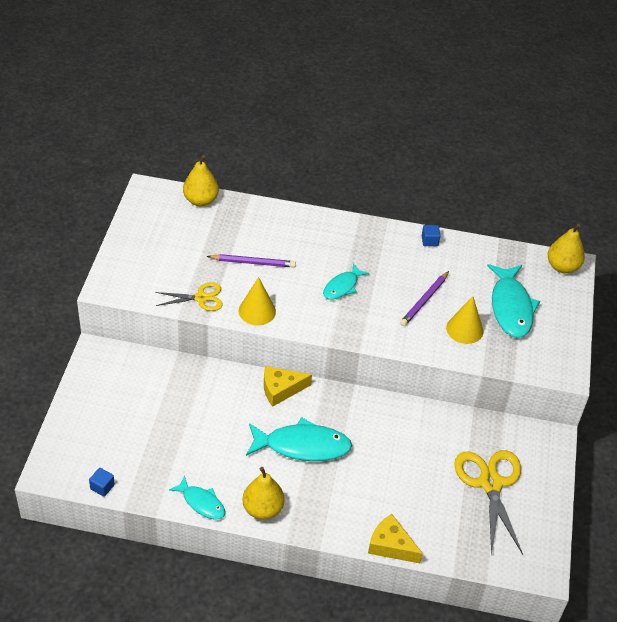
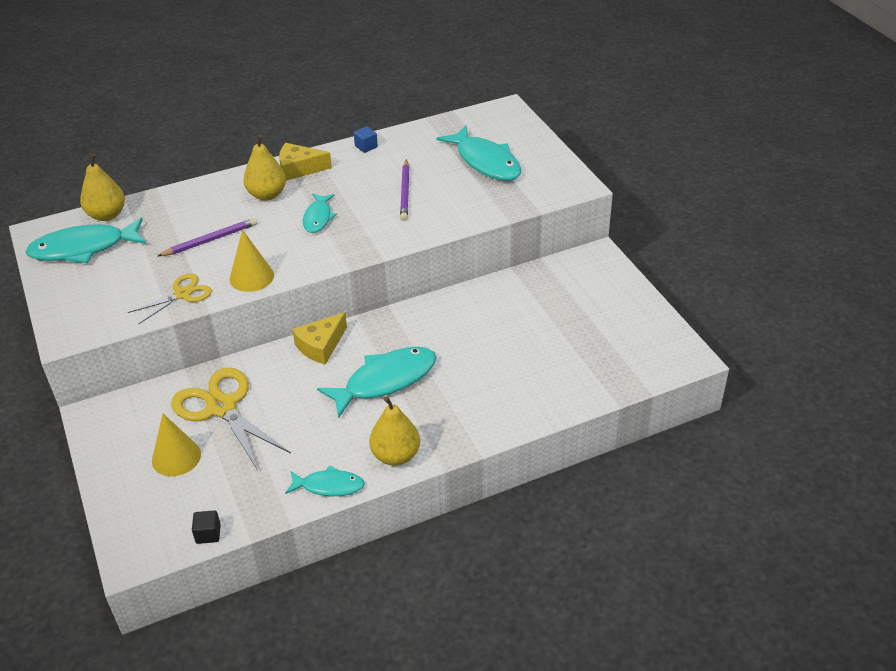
camera: 30 degrees left, 5 degrees down
(102, 487) = (208, 534): blue cube -> black cube
(166, 221) = (83, 248): none -> turquoise fish
(391, 545) = (543, 415): yellow cheese -> yellow cheese (299, 169)
(464, 329) = (462, 196): yellow cone -> yellow cone (176, 457)
(490, 483) = (581, 317): yellow scissors -> yellow scissors (221, 407)
(562, 267) = (499, 113): yellow pear -> yellow pear (267, 195)

